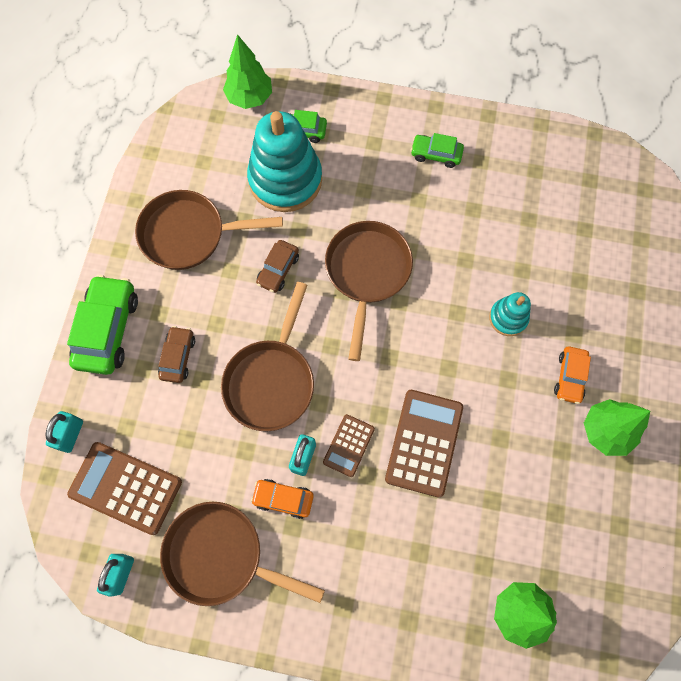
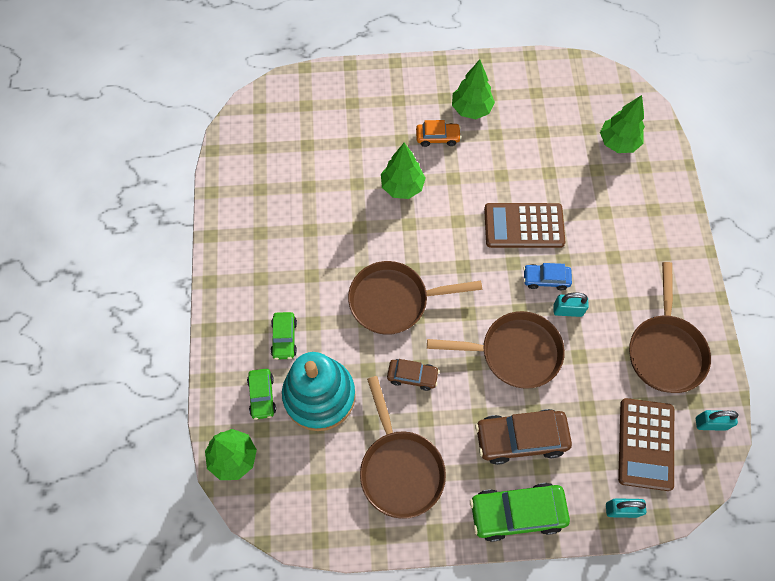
camera: 105 degrees left, 5 degrees down
(178, 357) = (521, 438): brown car -> brown car, size x1.77
(283, 499) = (605, 316): orange car -> none
(348, 445) = (546, 279): brown calculator -> blue car
(436, 154) = (261, 270): green car -> green car (284, 338)
(508, 318) = (402, 186): turquoise stacking toy -> green tree

